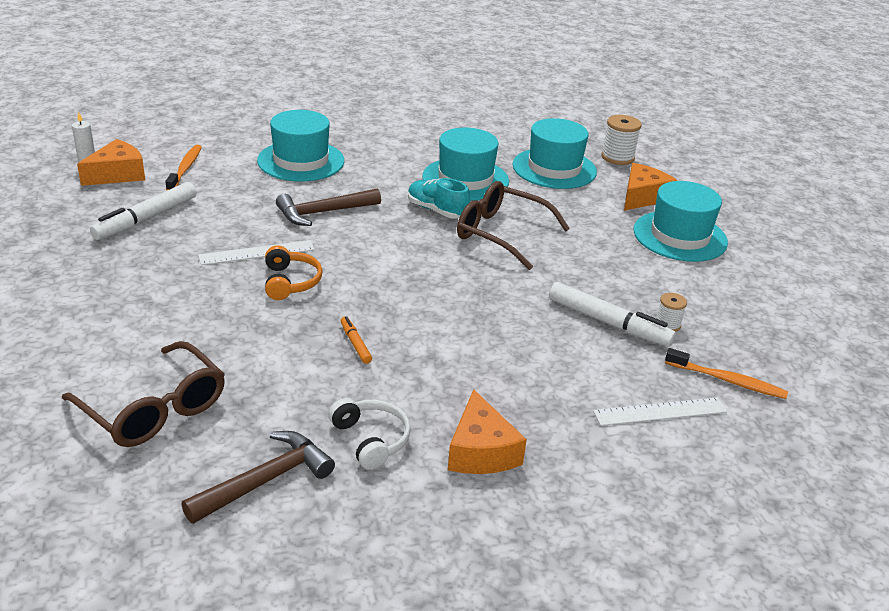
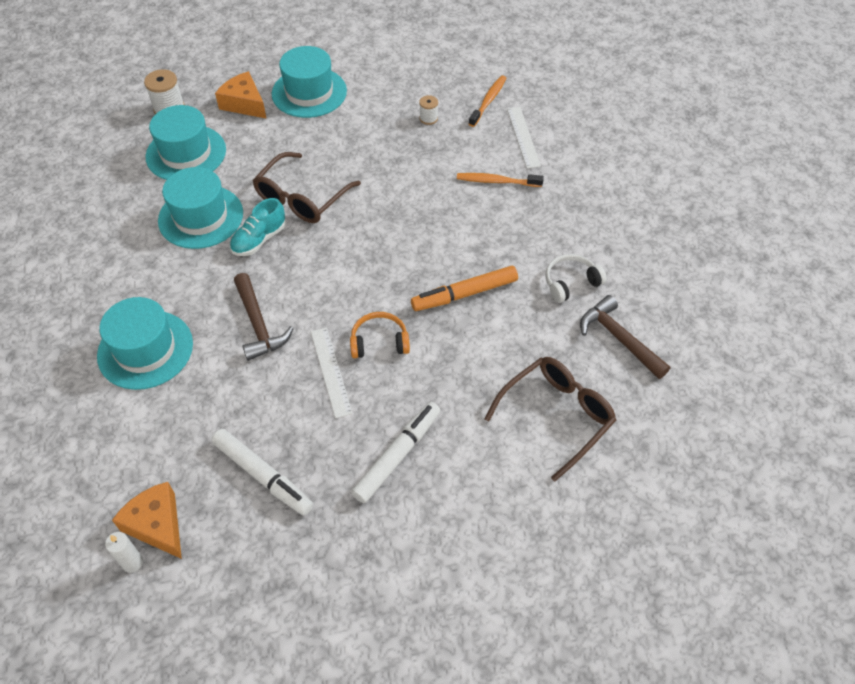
camera: 85 degrees left, 20 degrees up
(185, 168) = (150, 457): orange toothbrush -> orange toothbrush (497, 181)
(355, 344) = (464, 294): orange marker -> orange marker, size x2.01
(481, 451) = (573, 226): orange cheese -> none
(608, 323) = (428, 148): white marker -> white marker (397, 455)

